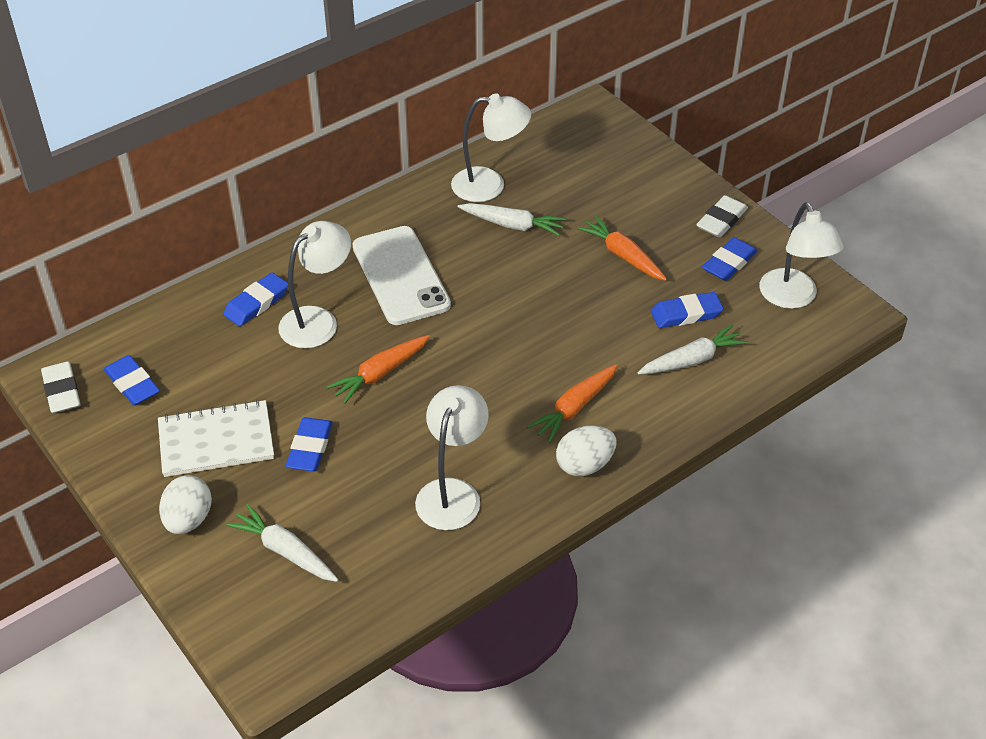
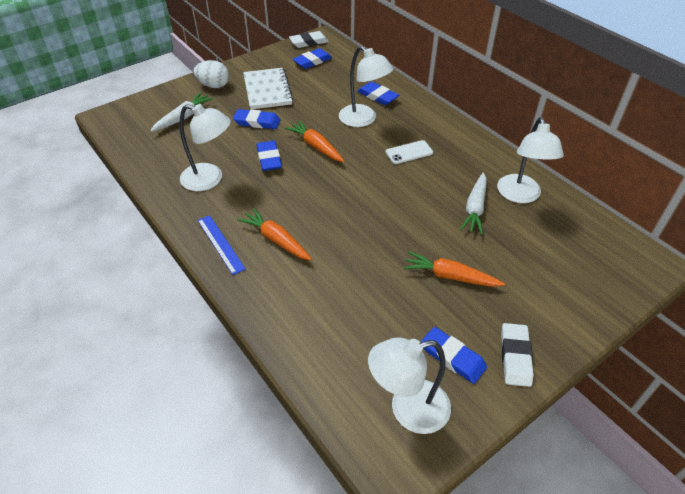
camera: 90 degrees right, 0 degrees up
(400, 276) = (409, 152): white phone -> white phone, size x0.49
(584, 465) = (220, 244): white egg -> blue ruler
(623, 255) = (450, 276): orange carrot -> orange carrot turned 120 degrees counterclockwise
(686, 314) = (380, 317): blue eraser -> blue eraser (269, 158)
(692, 360) = (323, 317): white carrot -> none
(721, 220) = (515, 357): white eraser -> white eraser turned 60 degrees clockwise

